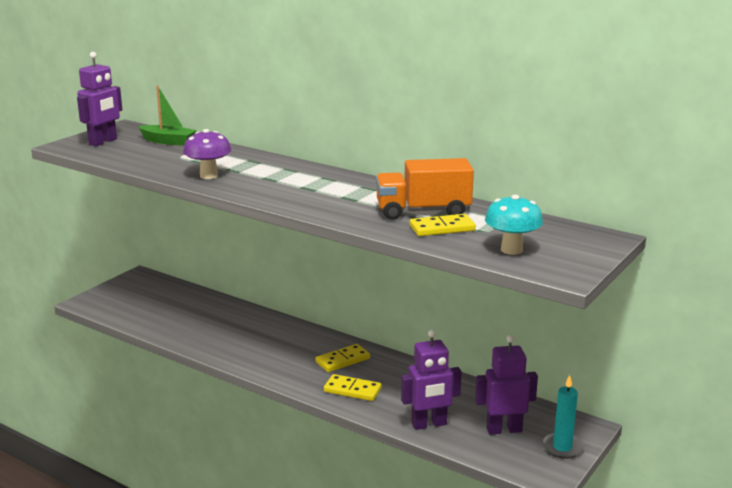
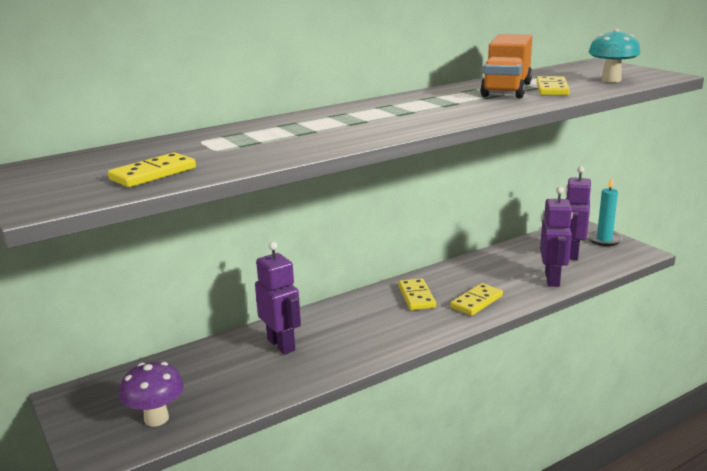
camera: 65 degrees left, 0 degrees up
(103, 142) = (71, 183): purple robot -> purple robot (281, 345)
(124, 153) = (153, 174): none -> yellow domino
(168, 141) = (139, 151): green boat -> none
(209, 176) = (313, 142): purple mushroom -> purple mushroom (156, 418)

